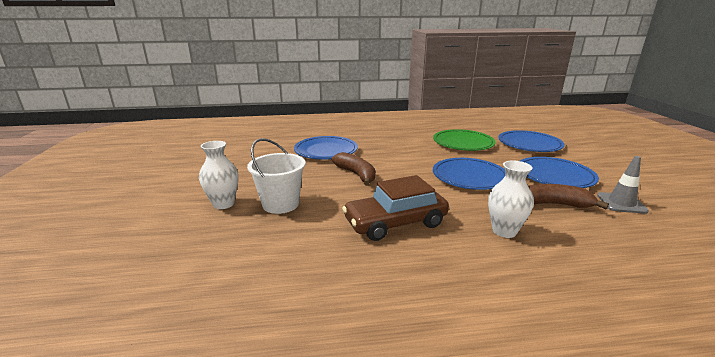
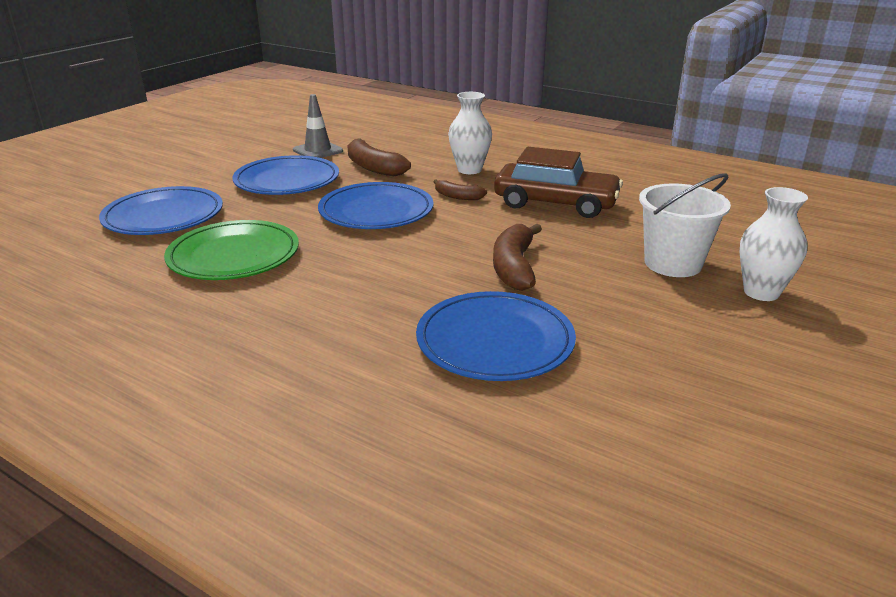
camera: 140 degrees left, 5 degrees up
(457, 202) = (457, 196): none -> brown banana

